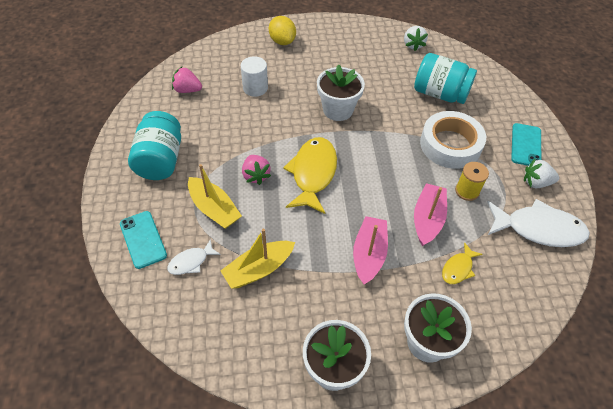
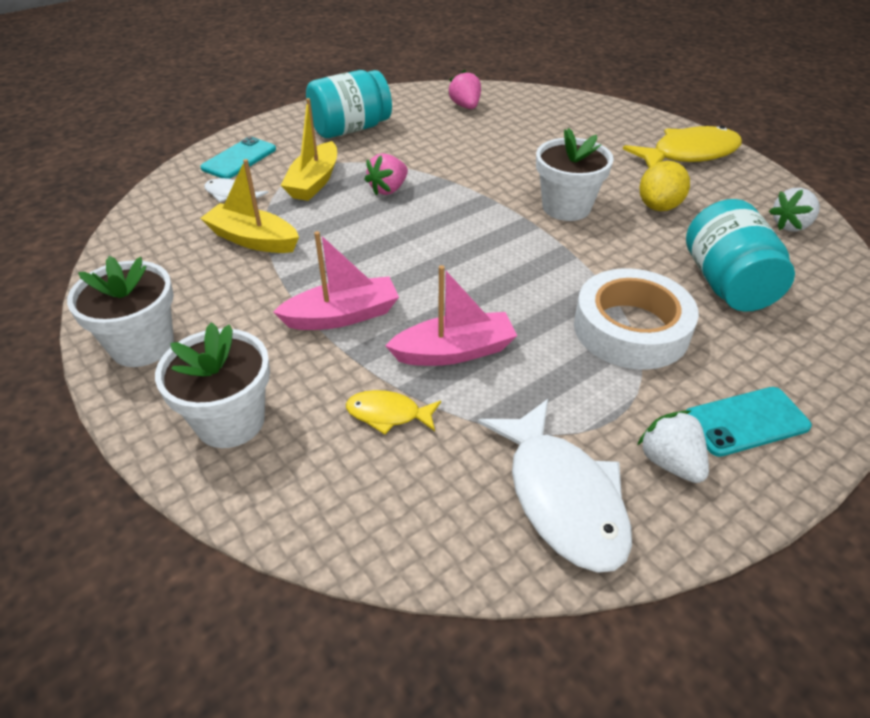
camera: 60 degrees right, 10 degrees down
(255, 88) = (523, 141): white cylinder -> none
(282, 41) = (627, 129): yellow lemon -> yellow lemon (659, 206)
(313, 174) = (434, 226): yellow fish -> yellow fish (688, 154)
(467, 191) = (554, 377): yellow spool -> none

